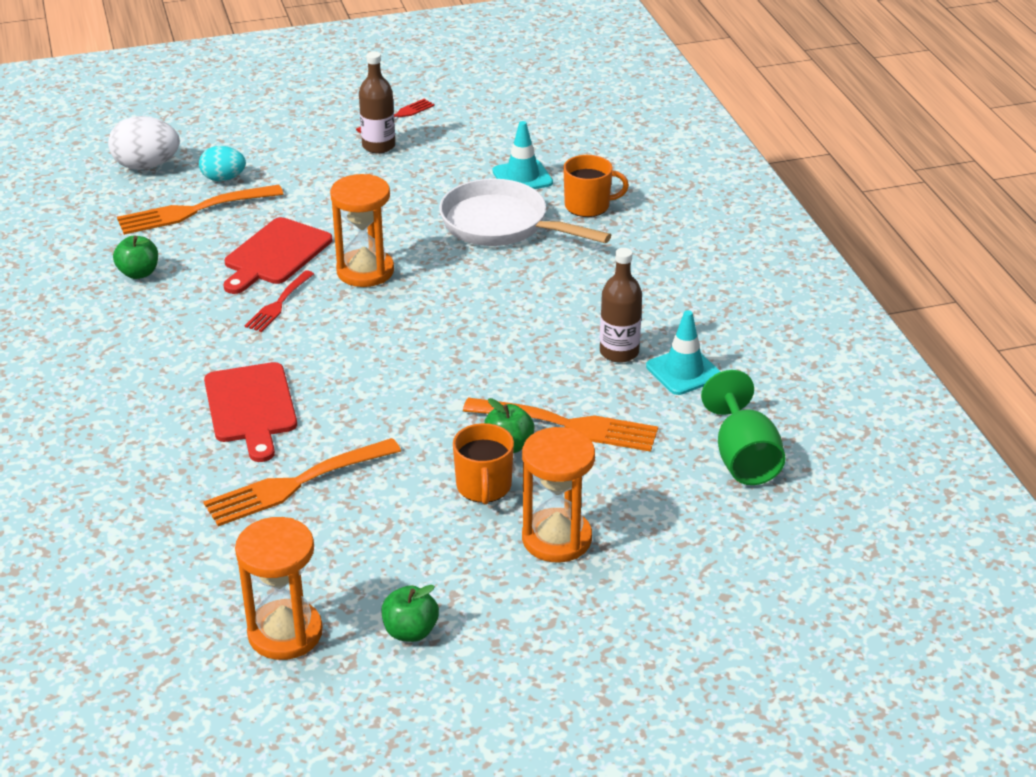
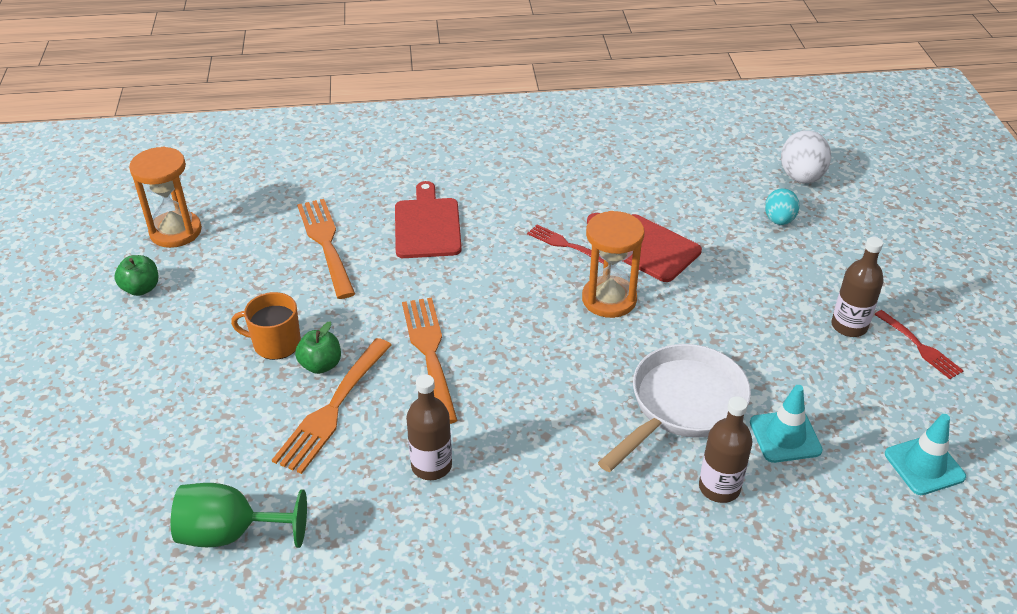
camera: 100 degrees right, 5 degrees up
(139, 273) = (626, 173): green apple -> none
(193, 211) = (721, 202): orange fork -> orange fork (429, 353)
(251, 407) = (427, 225): red cutting board -> red cutting board turned 90 degrees clockwise
(556, 539) = (192, 379): orange hourglass -> none
(588, 206) = (719, 487): orange mug -> brown bottle
(683, 371) = (383, 513): turquoise traffic cone -> turquoise traffic cone (924, 465)

